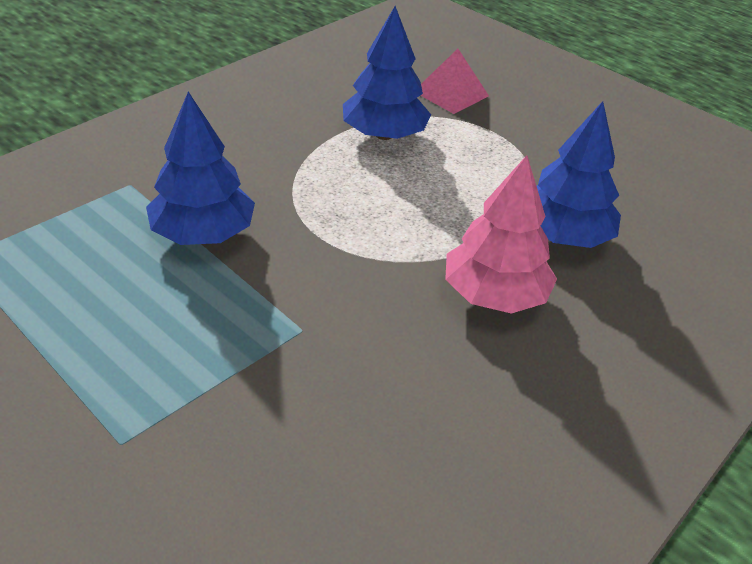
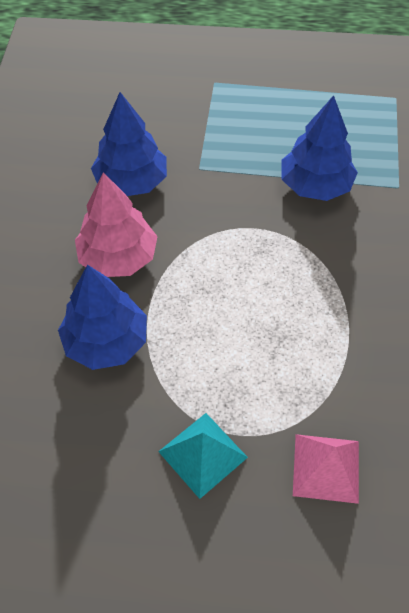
camera: 145 degrees right, 15 degrees up
(384, 134) = (318, 356): blue tree -> blue tree (131, 182)
(535, 138) = (202, 454): none -> turquoise pyramid

